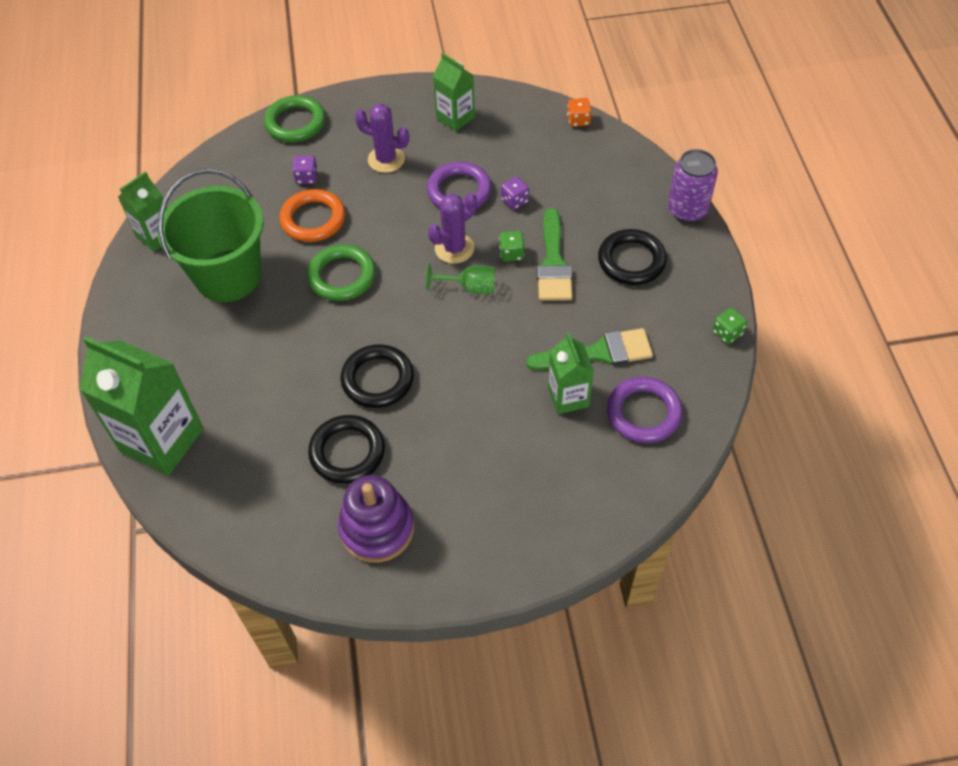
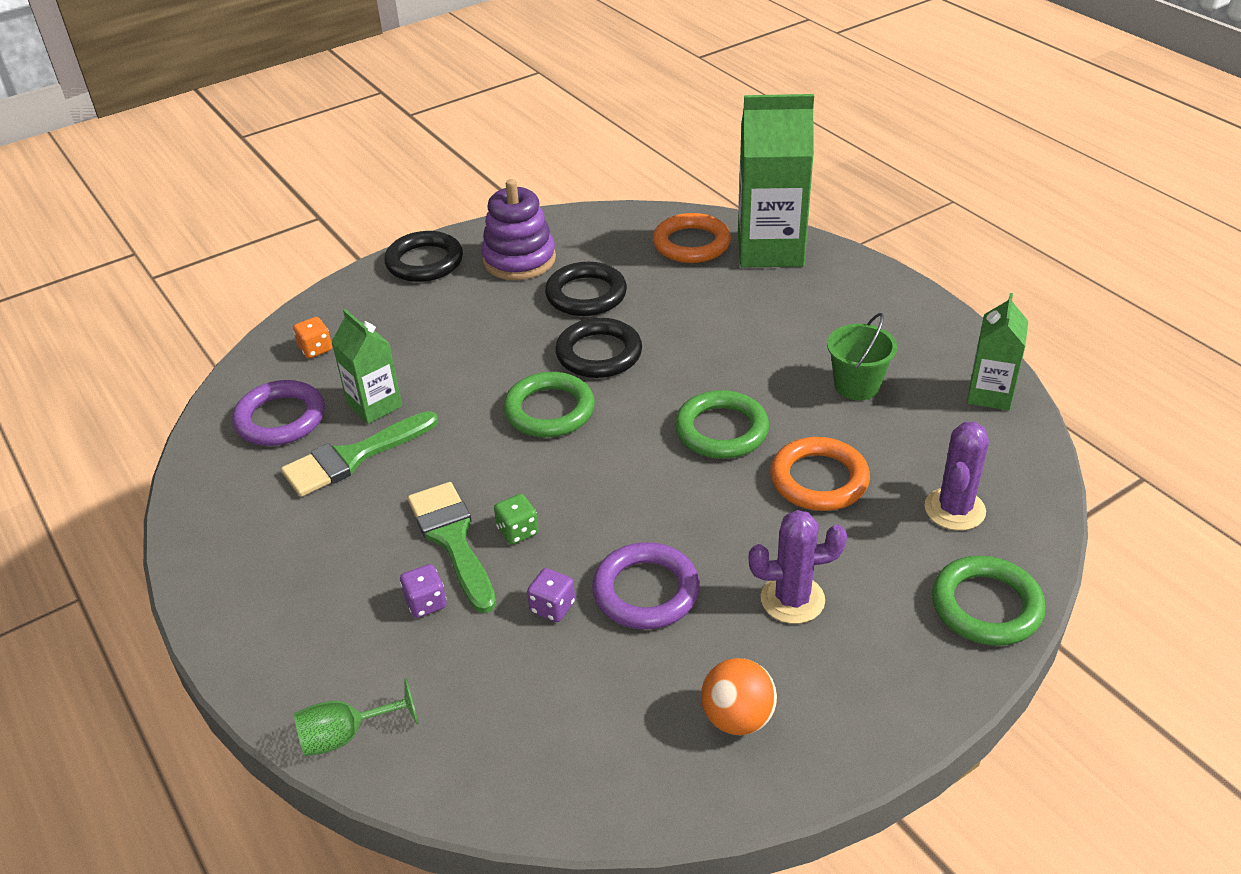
camera: 155 degrees right, 15 degrees down
(218, 479) = (691, 244): none -> orange ring
(228, 276) = (857, 385): green bucket -> green bucket, size x0.51
(306, 177) = (882, 529): purple dice -> purple dice (426, 603)
(443, 339) = (549, 410): none -> green ring
(454, 248) = (601, 510): purple cactus -> purple cactus (954, 509)
(455, 118) = (737, 718): green carton -> orange ball
(469, 287) = (551, 472): green goblet -> green goblet (346, 735)
(578, 120) = (513, 803): orange dice -> orange dice (315, 349)
(631, 261) = (339, 581): black ring -> black ring (424, 262)
(687, 210) = (267, 693): purple can -> none
(727, 333) = (184, 534): green dice -> none

